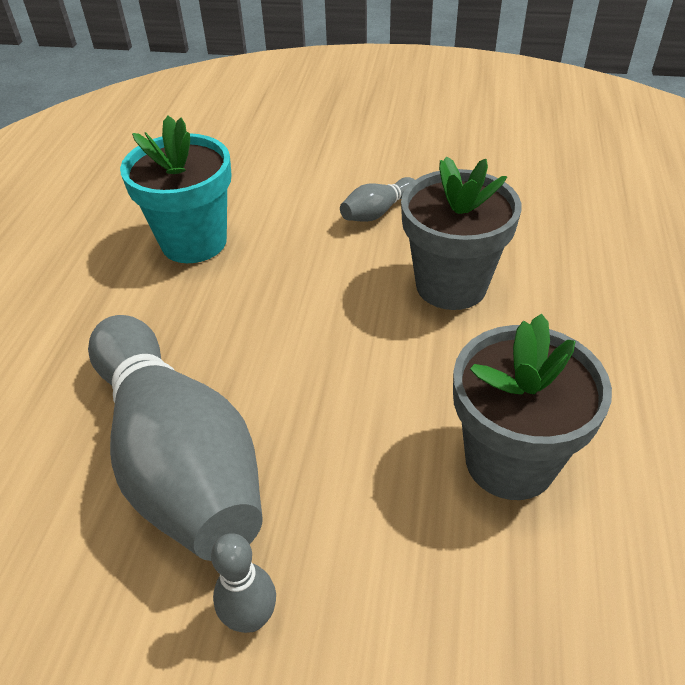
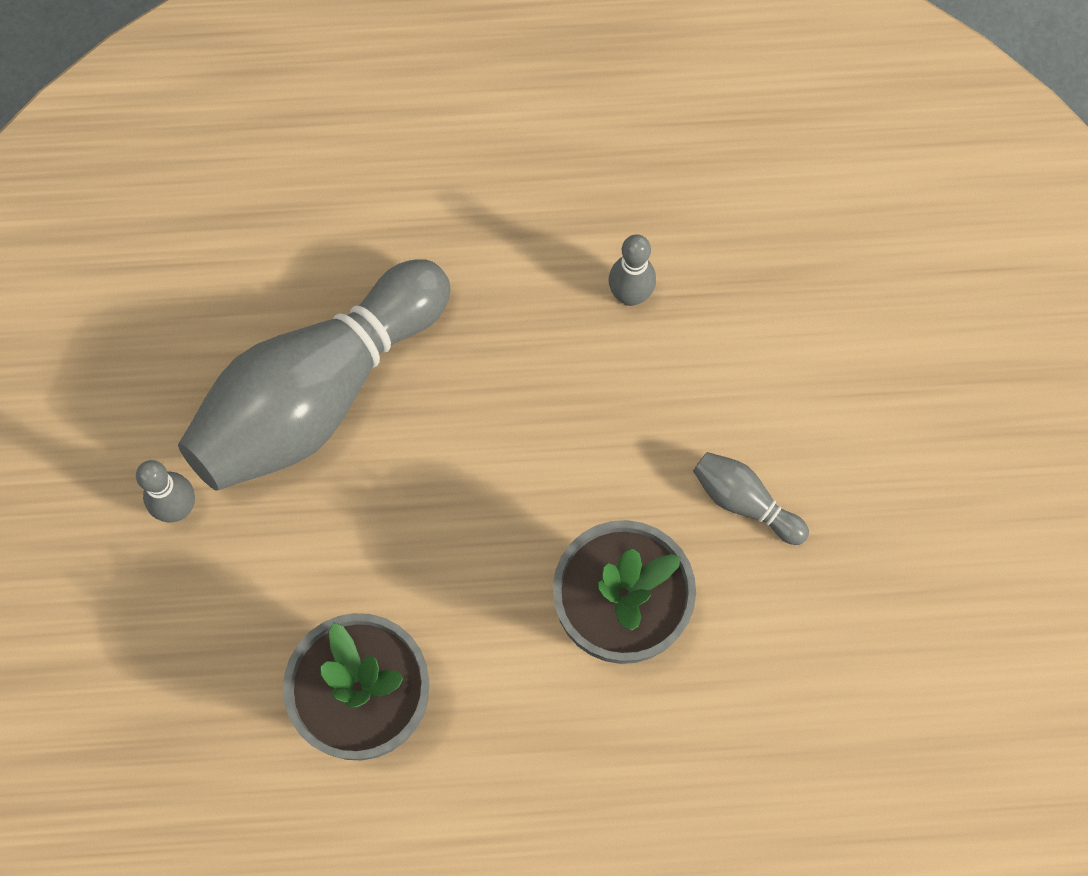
camera: 75 degrees right, 25 degrees up
(194, 242) = (630, 295): turquoise flower pot -> grey bowling pin

